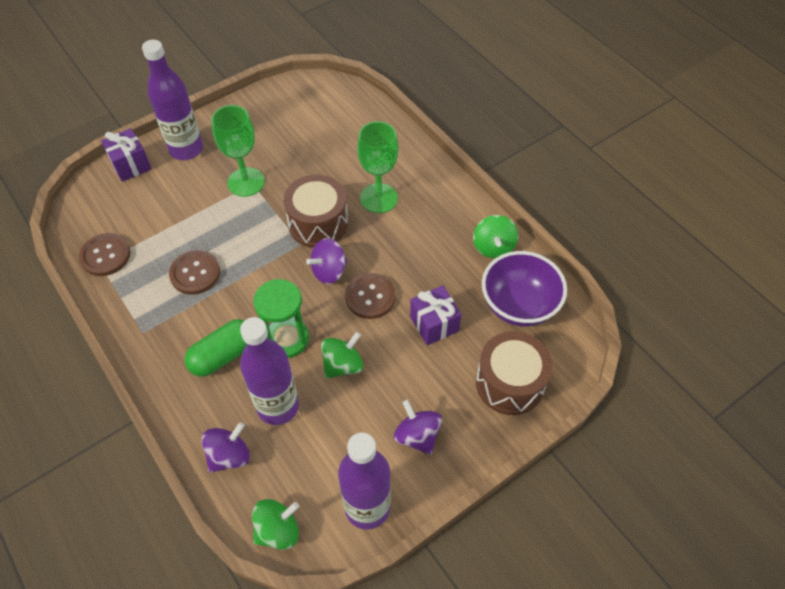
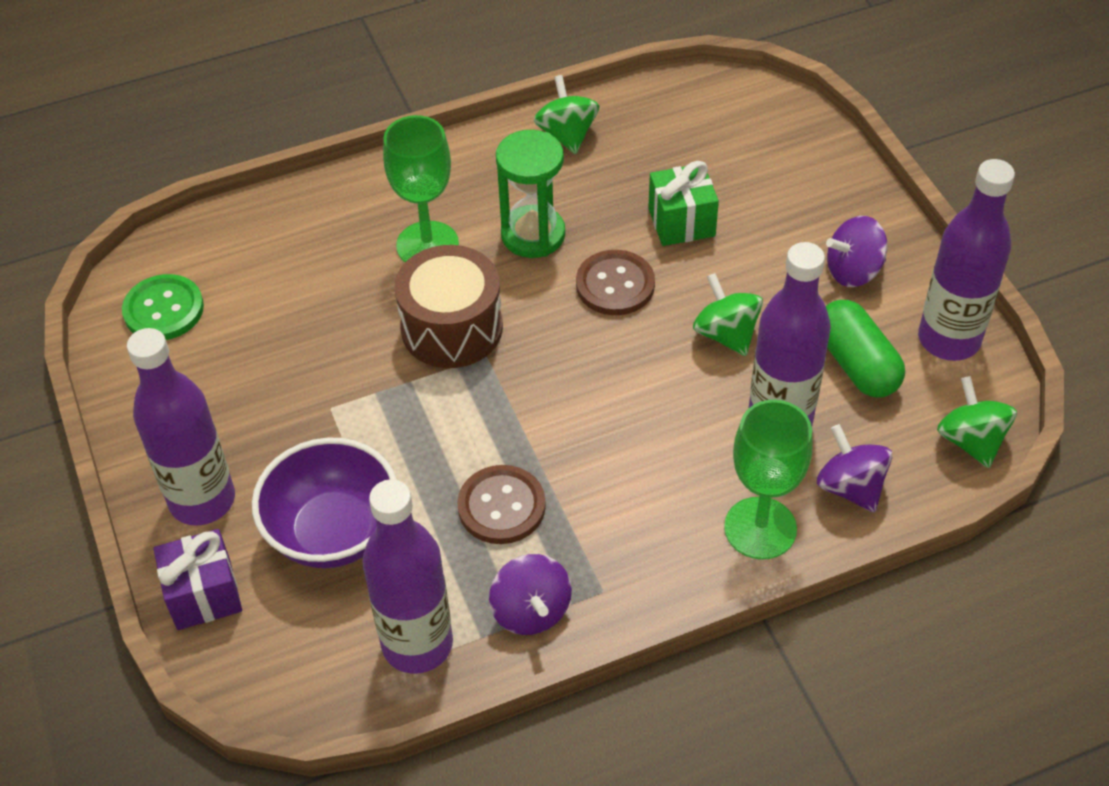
camera: 75 degrees left, 5 degrees down
(105, 256) = (417, 644): brown button -> purple bottle
(223, 355) = (675, 479): green capsule -> green capsule (856, 364)
(246, 182) = (322, 416): green goblet -> green goblet (760, 528)
(287, 339) = (665, 395): green hourglass -> green hourglass (533, 235)
(305, 102) = (163, 310): none -> green button
(329, 271) = (552, 327): purple spinning top -> purple spinning top (531, 611)
(434, 324) = (681, 222): purple gift -> green gift
(493, 247) = (567, 134): green spinning top -> green spinning top turned 120 degrees counterclockwise
(509, 383) = (792, 165): brown drum -> none
(518, 305) = (674, 130): purple bowl -> purple bowl (334, 533)

